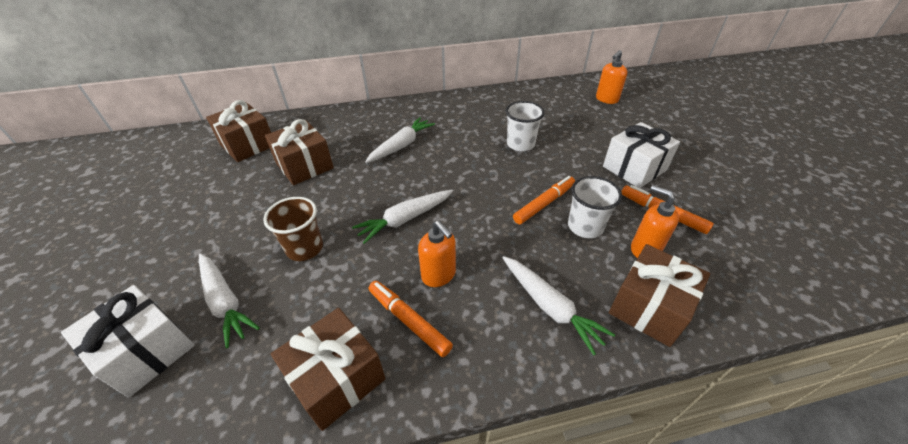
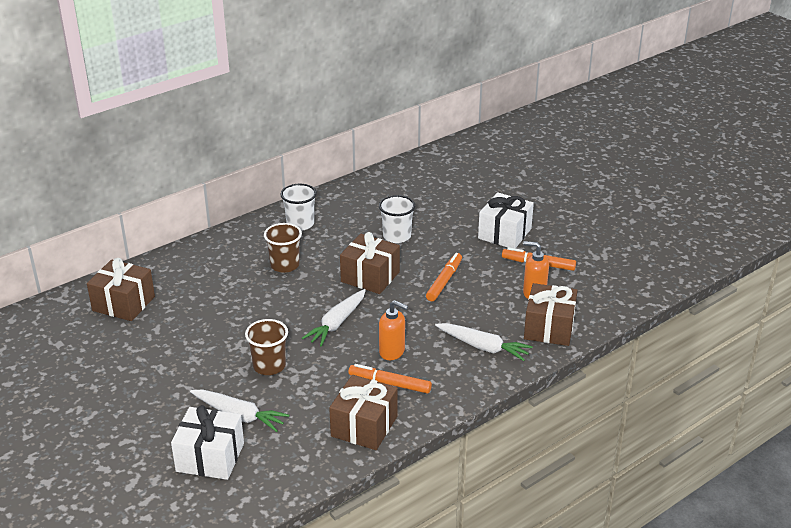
camera: 25 degrees left, 10 degrees down
(304, 165) = (204, 306): brown gift -> brown gift (370, 277)
(401, 146) = (285, 265): white carrot -> brown cup
(585, 226) = (484, 289): white cup -> white cup (300, 224)
(606, 99) = (455, 172): orange soap dispenser -> none

